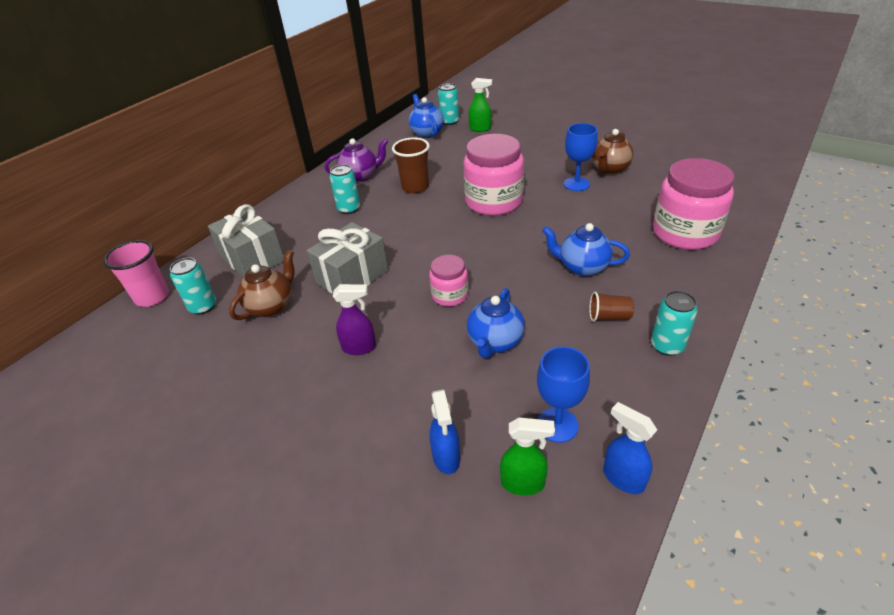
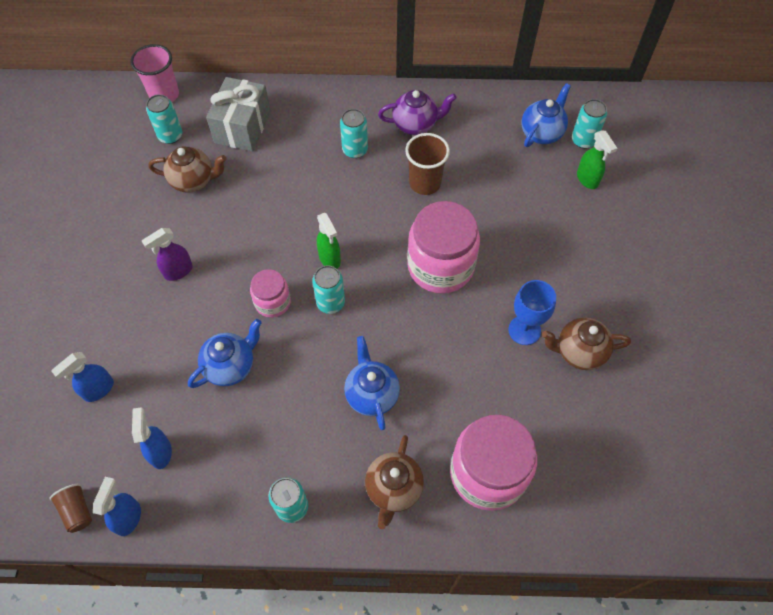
camera: 55 degrees right, 20 degrees up
(352, 277) = (258, 214): grey gift -> none
(359, 347) = (178, 271): purple spray bottle -> purple spray bottle turned 90 degrees clockwise
(360, 176) = (415, 125): purple teapot -> purple teapot turned 45 degrees counterclockwise
(479, 263) = (330, 303): none -> turquoise can
(495, 342) = (230, 366): blue teapot -> blue teapot turned 150 degrees clockwise
(523, 483) = (97, 451): green spray bottle -> green spray bottle (330, 259)
(557, 425) = (160, 452): blue goblet -> blue spray bottle
(609, 317) = (308, 444): brown cup -> brown cup (77, 511)
(676, 282) = (393, 489): none -> brown teapot

